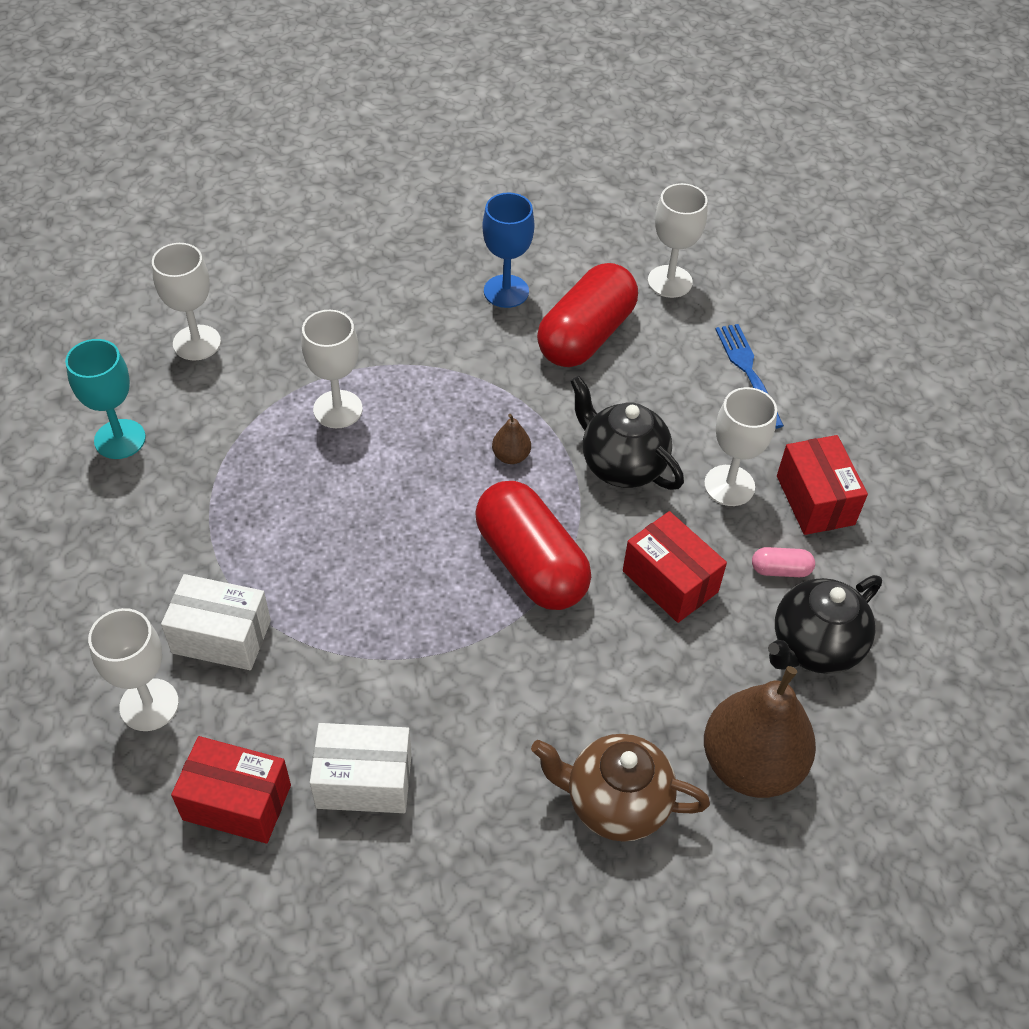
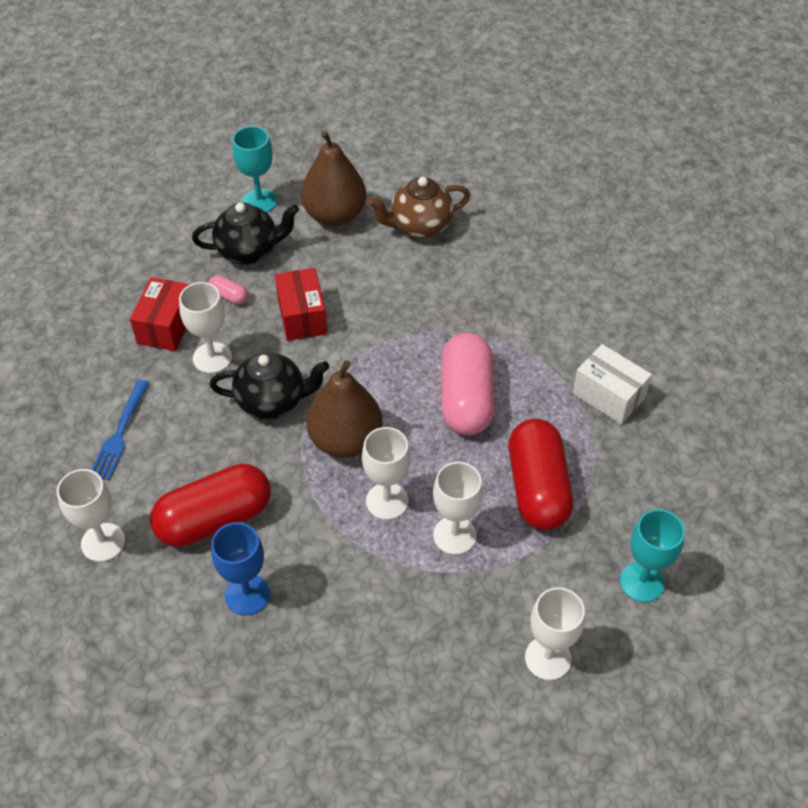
camera: 150 degrees left, 0 degrees up
(149, 705) = (667, 373): white goblet -> white goblet (387, 501)
(237, 802) = (629, 302): red box -> none
(364, 781) = (552, 286): white box -> none
(401, 559) = (466, 398): none -> pink capsule
(511, 456) = (345, 440): brown pear -> brown pear, size x2.35
(531, 564) = (382, 361): red capsule -> red capsule (537, 488)
(615, 803) = (420, 226): brown teapot -> brown teapot turned 120 degrees clockwise
(621, 465) = (272, 401): black teapot -> black teapot turned 75 degrees counterclockwise
(873, 737) = (259, 201): none -> turquoise goblet

